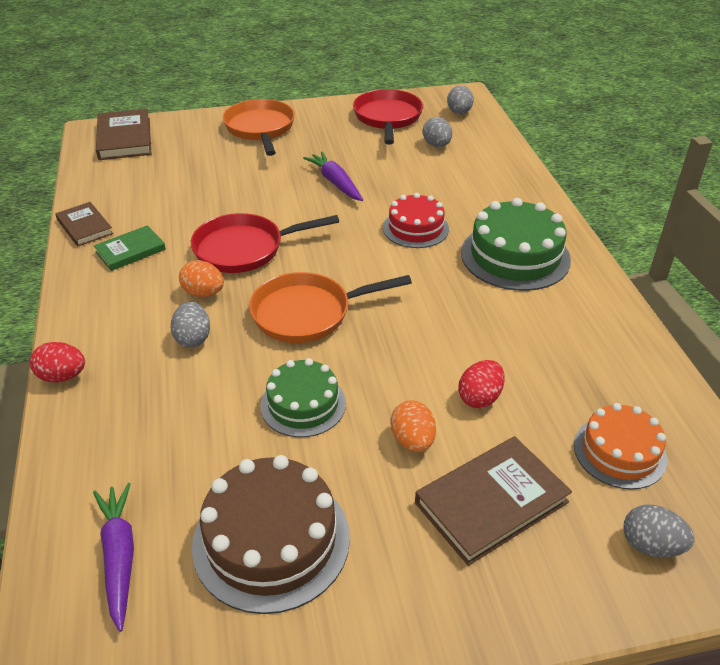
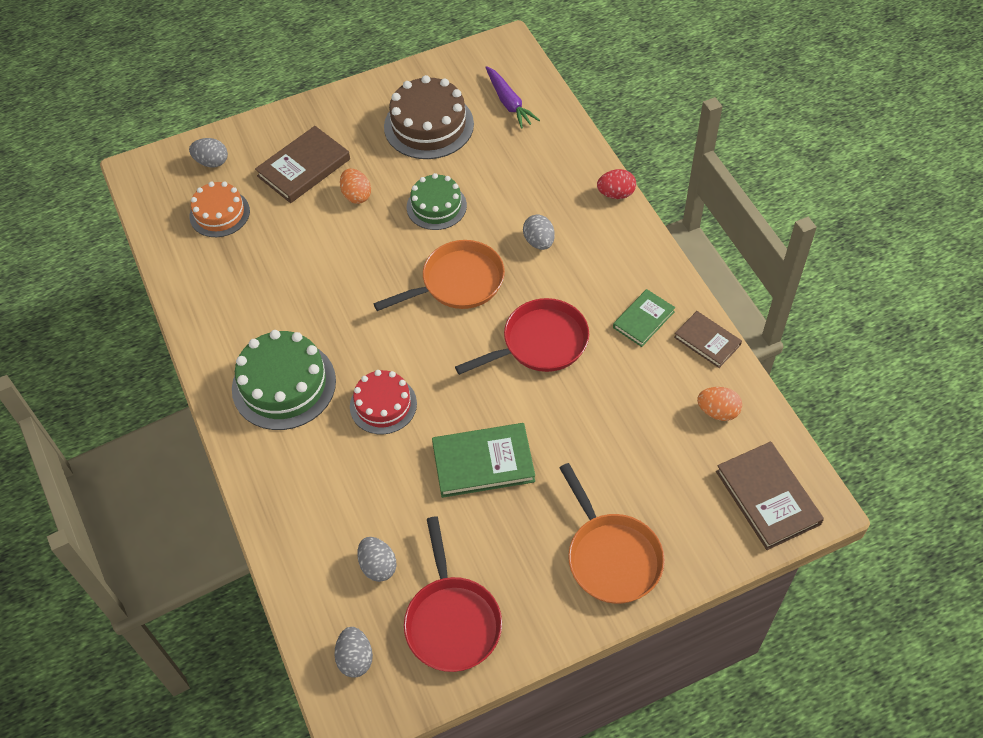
camera: 170 degrees right, 15 degrees up
(203, 293) = (552, 286): orange egg -> orange egg (717, 412)
(335, 182) = (483, 463): purple carrot -> green book
(479, 398) = (313, 234): red egg -> none

